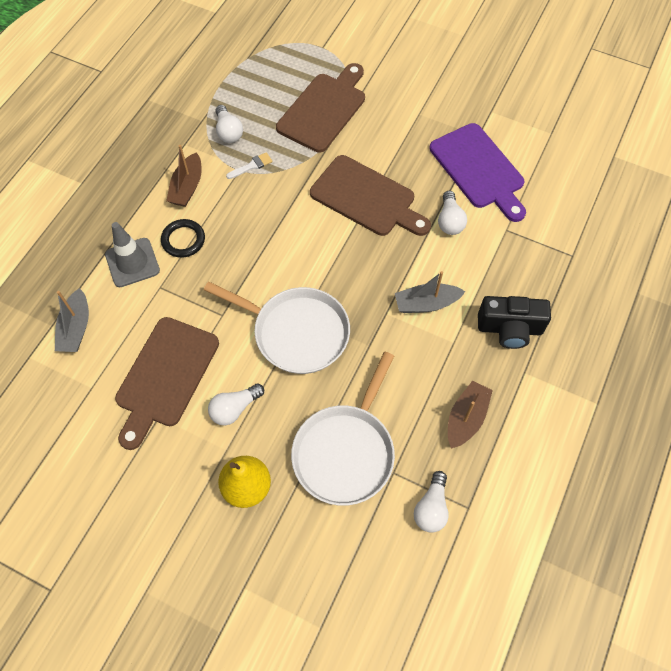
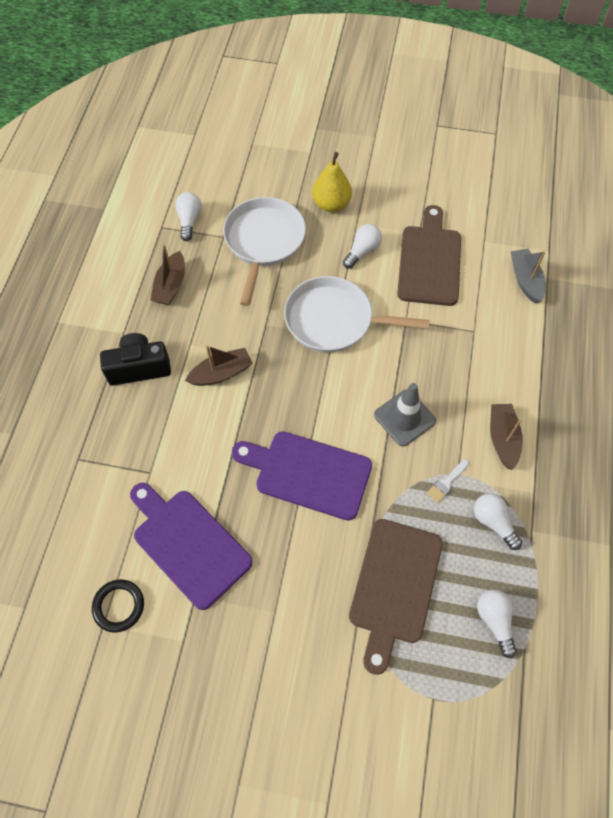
camera: 165 degrees right, 0 degrees up
(132, 262) = (512, 347): grey traffic cone -> grey traffic cone (404, 418)
(183, 240) = (476, 380): black ring -> black ring (119, 606)
(366, 198) = (308, 473): brown cutting board -> purple cutting board
(426, 304) = (221, 373): grey boat -> brown boat
(450, 221) = (212, 468): white light bulb -> white light bulb (494, 621)

